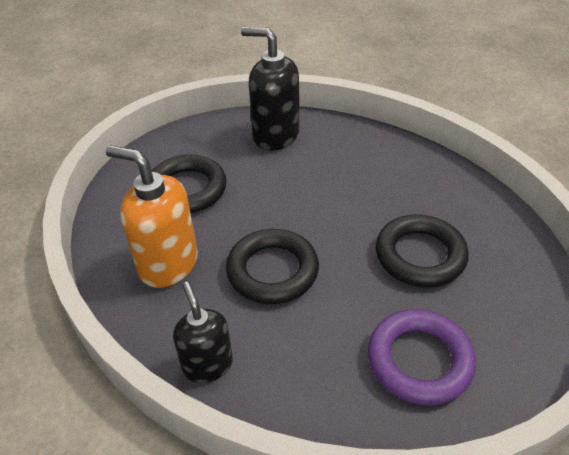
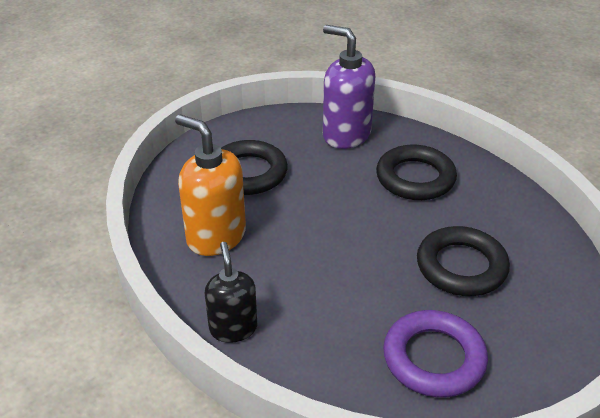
camera: 10 degrees right, 5 degrees down
(272, 271) = (313, 258): black ring -> black ring (415, 178)
(275, 135) = (346, 135): black soap dispenser -> purple soap dispenser

